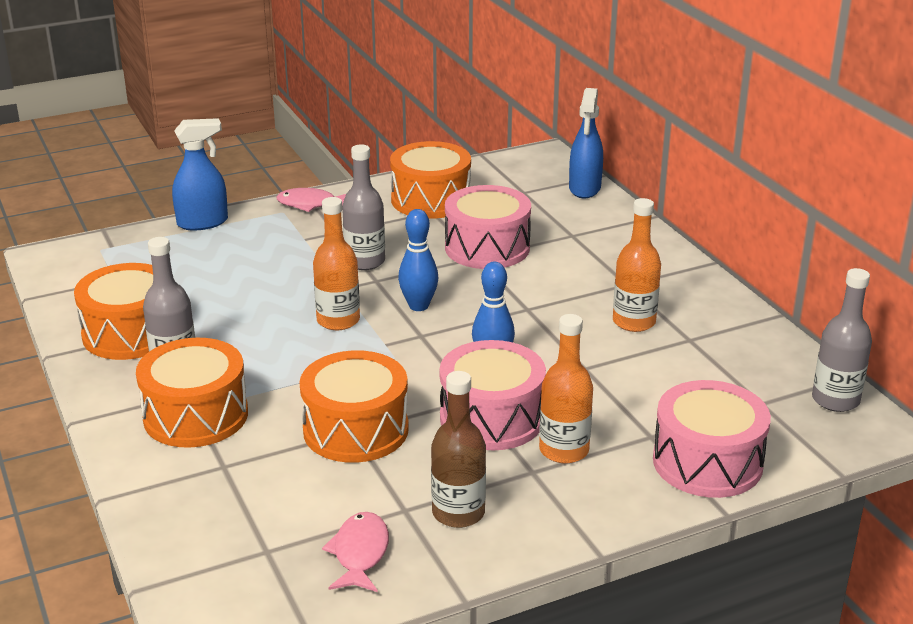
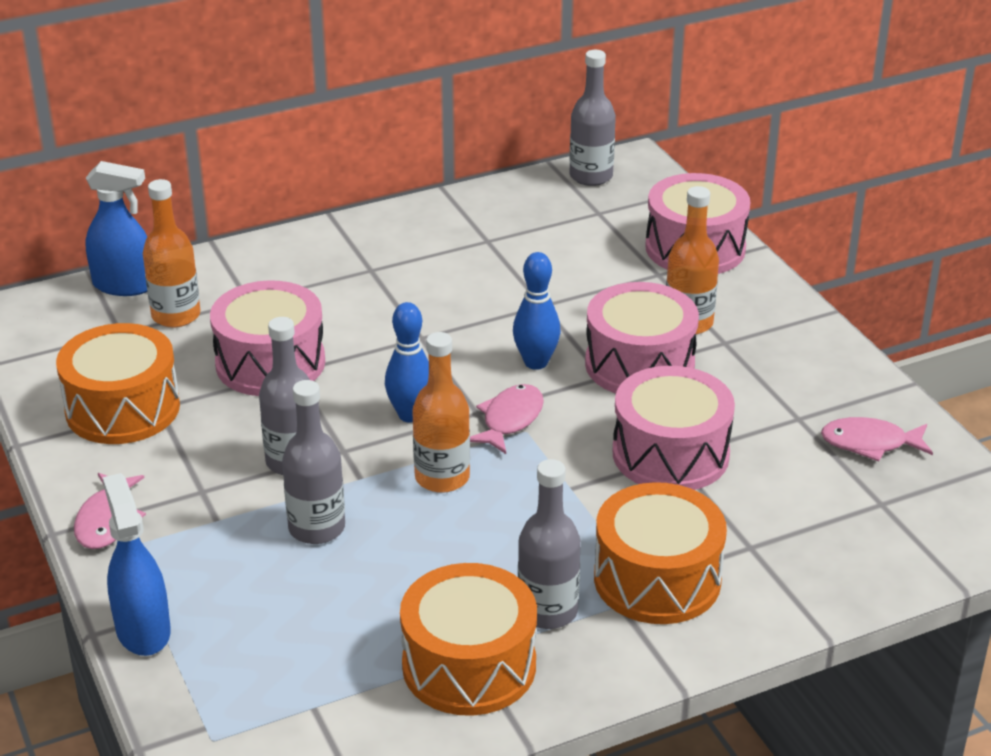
camera: 90 degrees left, 5 degrees up
(288, 273) = (317, 528): none -> grey bottle
(356, 429) = (670, 454): orange drum -> pink drum
(410, 350) = (510, 420): none -> pink fish
(458, 513) = (796, 385): brown bottle -> none
(634, 322) = (452, 270): orange bottle -> orange bottle (176, 315)

